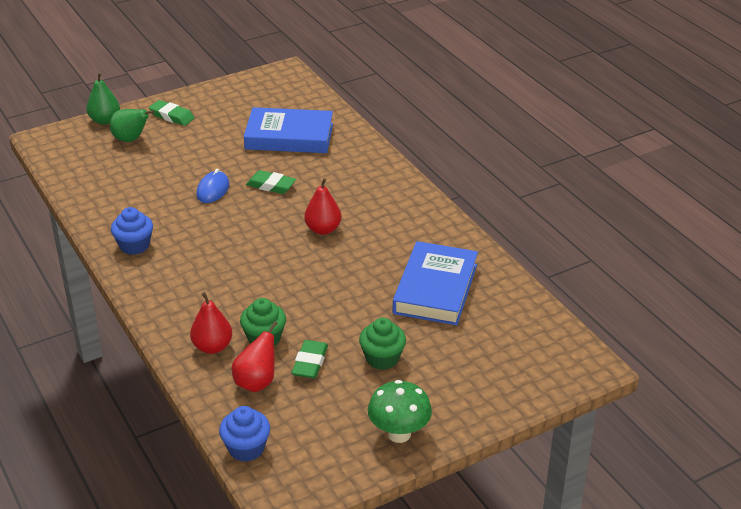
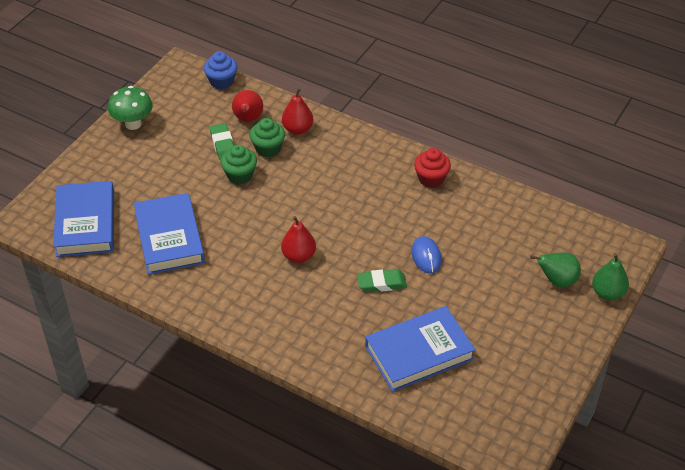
camera: 150 degrees right, 10 degrees up
(134, 245) = (431, 179): blue cupcake -> red cupcake
(172, 116) = (555, 328): green eraser -> none
(382, 358) = (175, 167): green cupcake -> green cupcake (240, 175)
(517, 335) = (85, 223): none -> blue book

